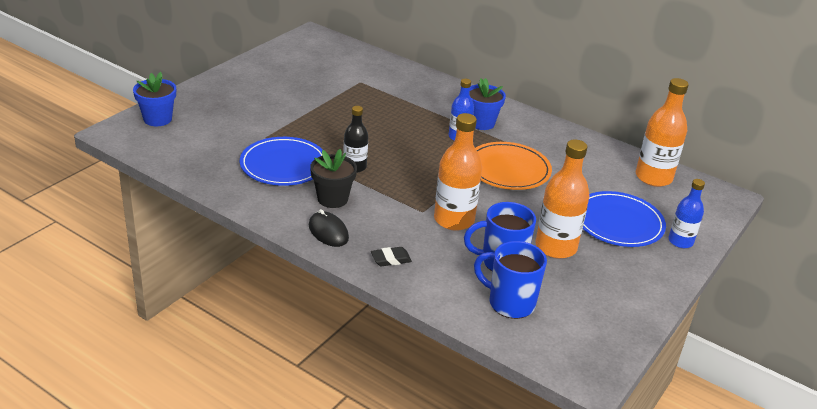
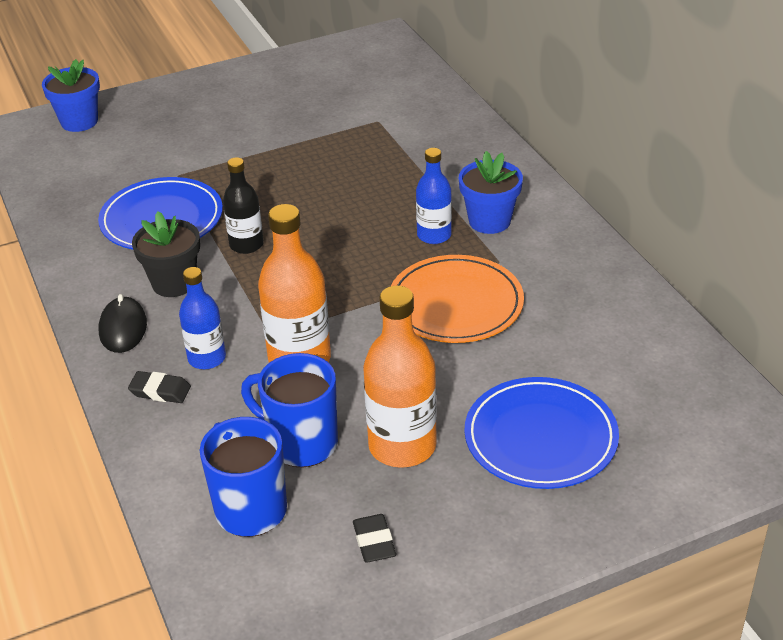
camera: 35 degrees right, 5 degrees up
(591, 297) = (374, 542): none -> black eraser
(653, 177) = (680, 380): orange bottle -> none
(680, 241) = (613, 501): blue bottle -> blue bottle (207, 358)

